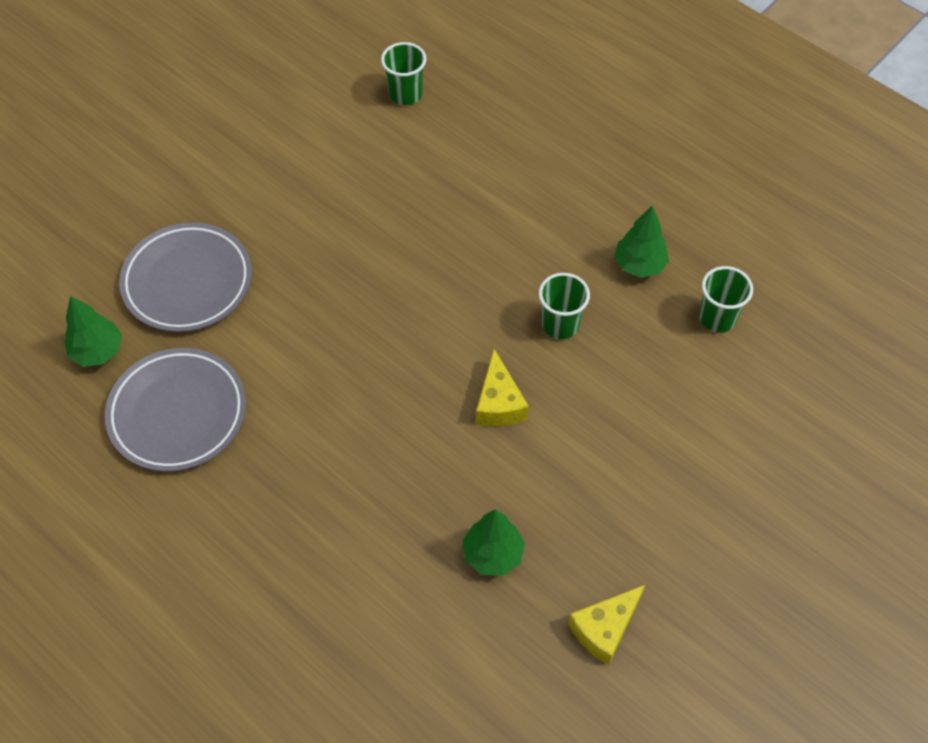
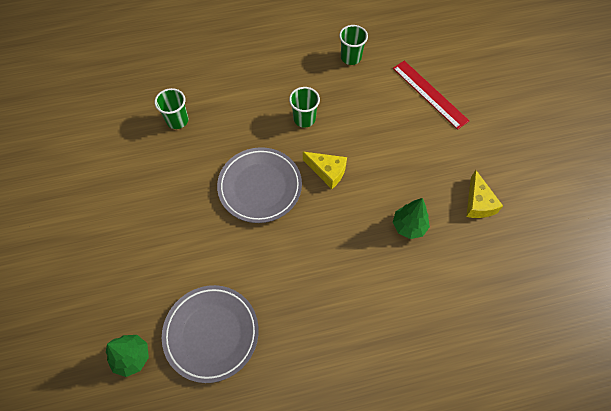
camera: 55 degrees left, 5 degrees up
(187, 282) = (127, 278): grey plate -> grey plate (260, 187)
(405, 94) = (106, 98): green cup -> green cup (177, 120)
(639, 265) = (298, 67): green tree -> none
(746, 458) = (430, 94): none -> red ruler

